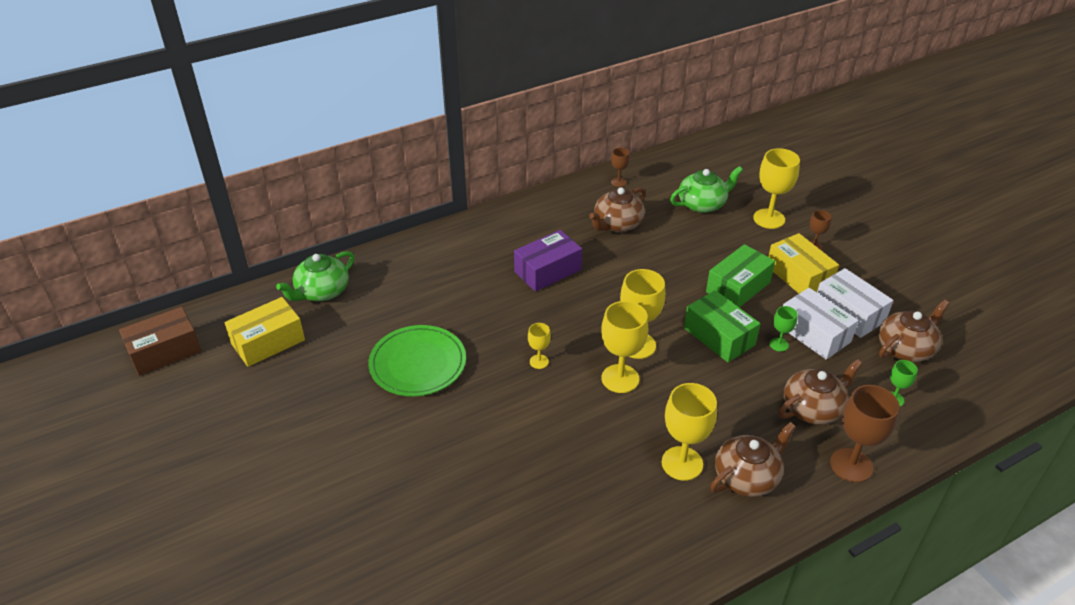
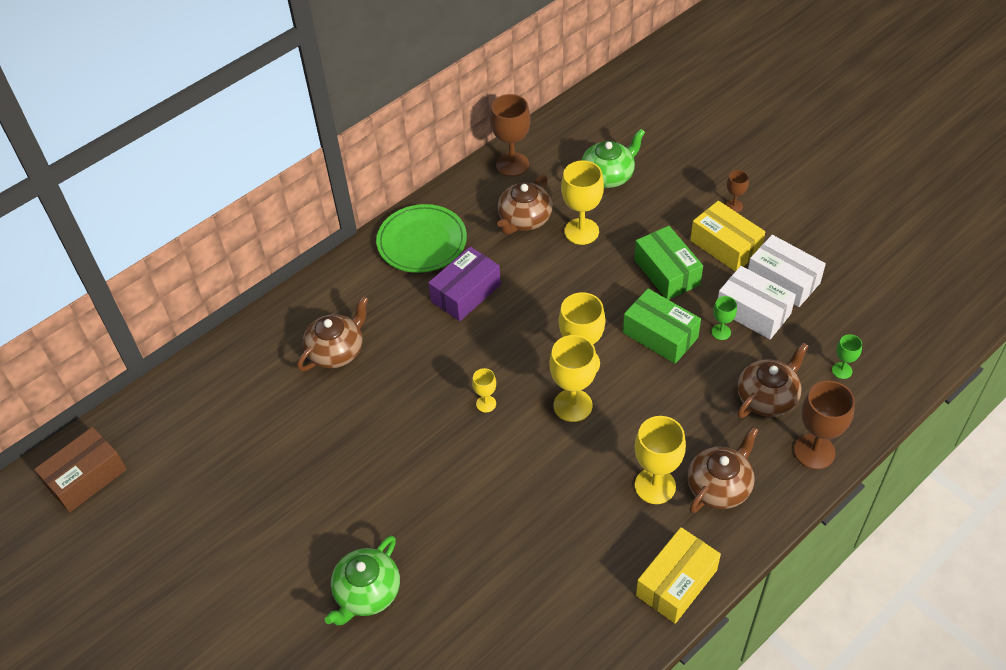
camera: 10 degrees left, 10 degrees up
(268, 342) = (194, 442): yellow box -> yellow box (676, 583)
(322, 292) = (231, 369): green teapot -> green teapot (367, 593)
(418, 364) = (362, 434): green plate -> green plate (422, 242)
(618, 182) = (512, 164): brown goblet -> brown goblet, size x1.93
(738, 287) = (667, 272): green box -> green box turned 60 degrees counterclockwise
(769, 219) = (681, 180): yellow goblet -> yellow goblet (581, 231)
(905, 348) = (844, 310): brown teapot -> brown teapot (337, 351)

